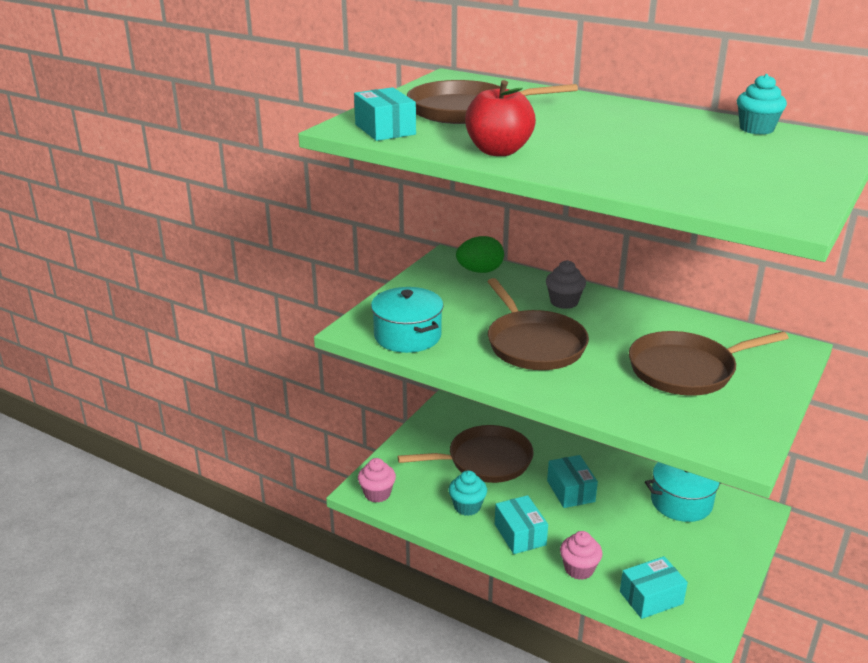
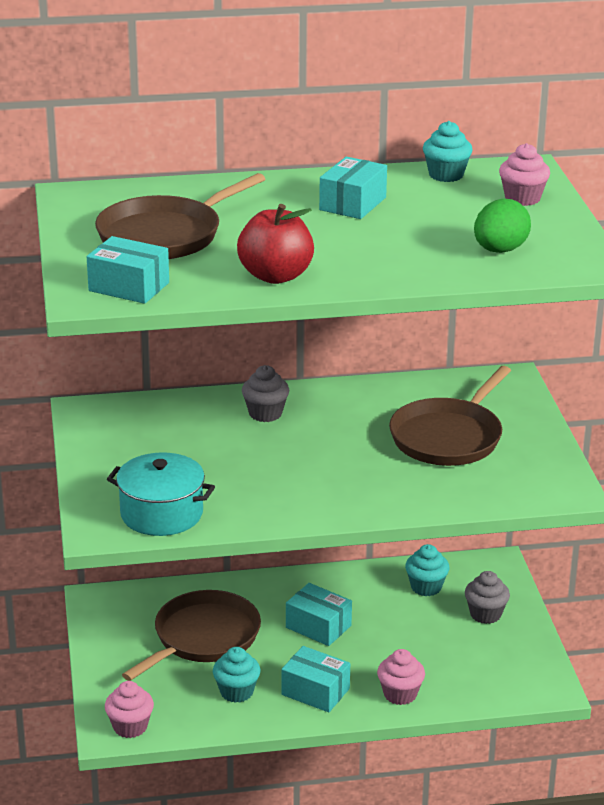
camera: 40 degrees left, 0 degrees up
(480, 271) = (139, 412): green egg -> green egg (499, 250)
(534, 344) = (292, 469): brown pan -> none
(651, 598) = (483, 686): turquoise box -> turquoise box (352, 204)
(681, 502) = (426, 587): turquoise pot -> turquoise cupcake
(709, 545) = (485, 614): none -> grey cupcake
(803, 158) = (522, 198): none -> pink cupcake

